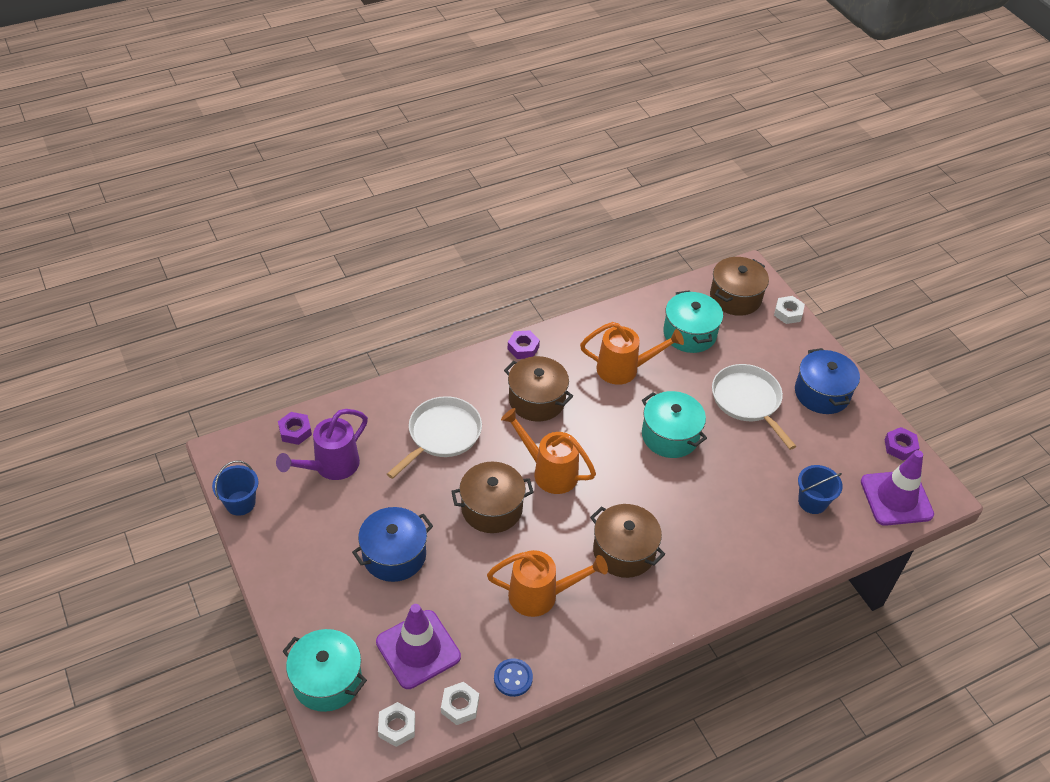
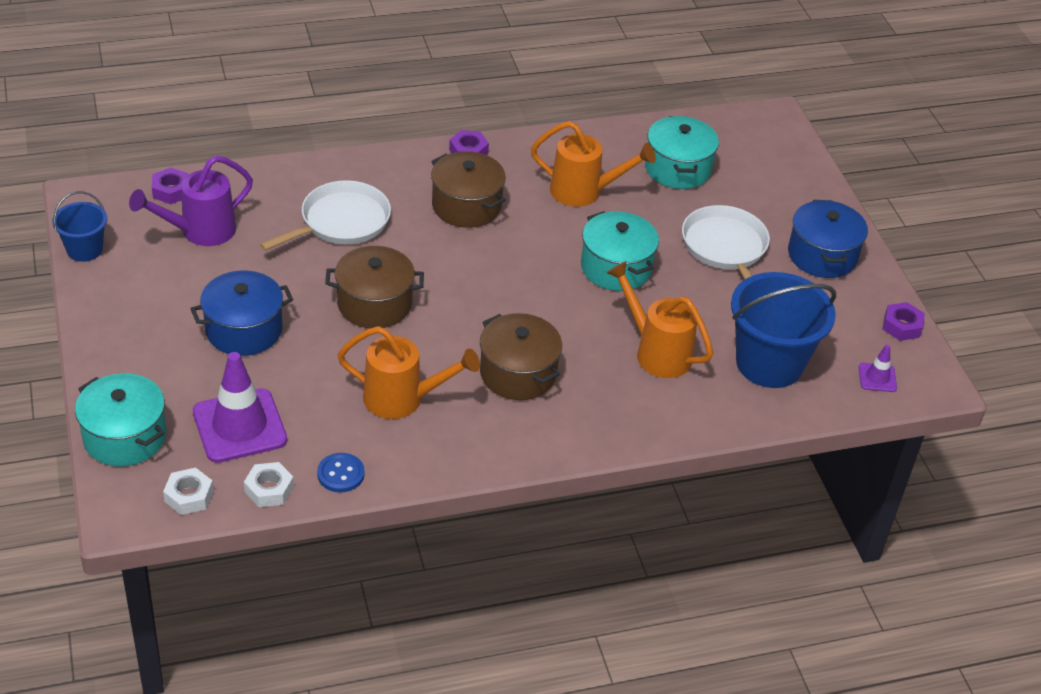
camera: 10 degrees right, 5 degrees down
(549, 472) = (456, 279): orange watering can -> orange watering can (657, 352)
(735, 297) = (748, 141): brown pot -> none
(788, 313) = (809, 167): white nut -> none
(812, 502) = (769, 363): blue bucket -> blue bucket, size x1.87
(896, 498) = (877, 377): purple traffic cone -> purple traffic cone, size x0.47

